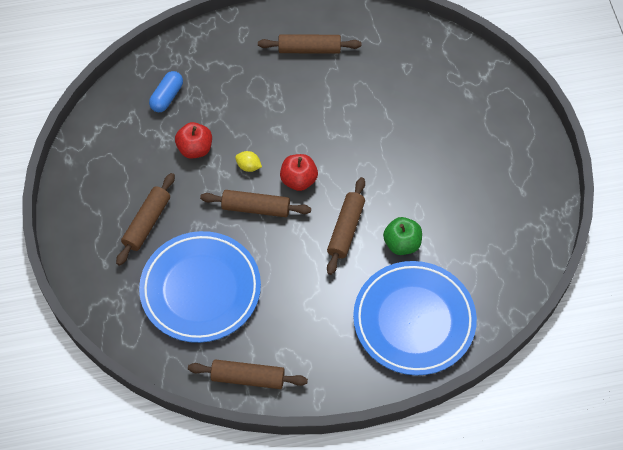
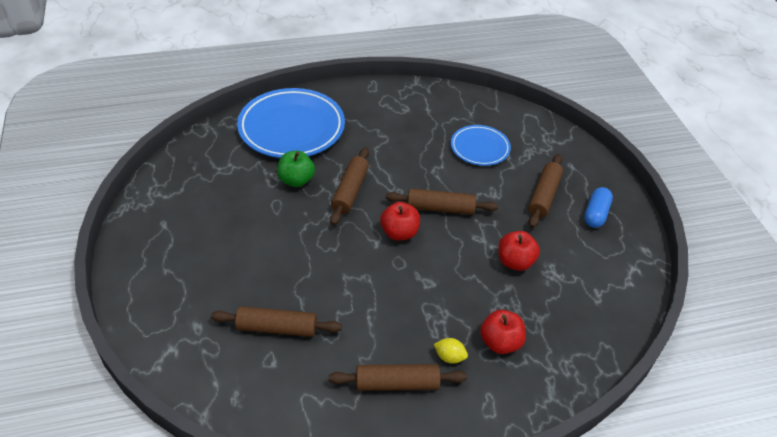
camera: 175 degrees right, 15 degrees down
(167, 97) = (563, 318): blue capsule -> blue capsule (596, 214)
(201, 289) = (480, 148): blue plate -> blue plate, size x0.56
(224, 78) = (500, 342): none -> red apple
(248, 166) = (454, 245): yellow lemon -> yellow lemon (449, 357)
(248, 378) = (429, 96): brown rolling pin -> brown rolling pin (277, 328)

